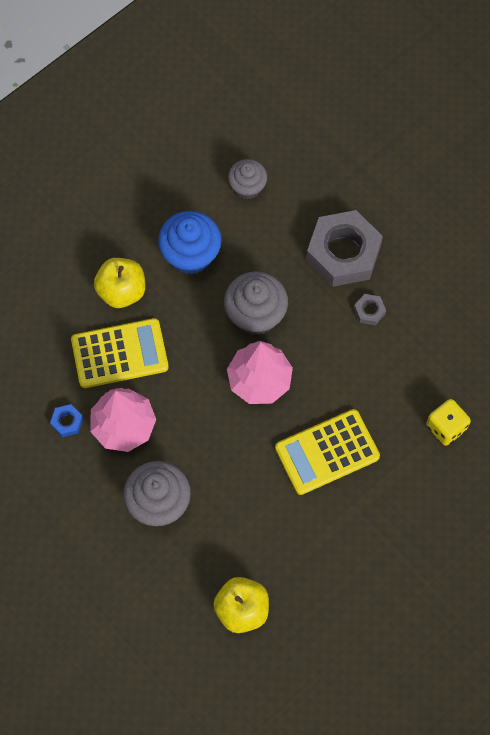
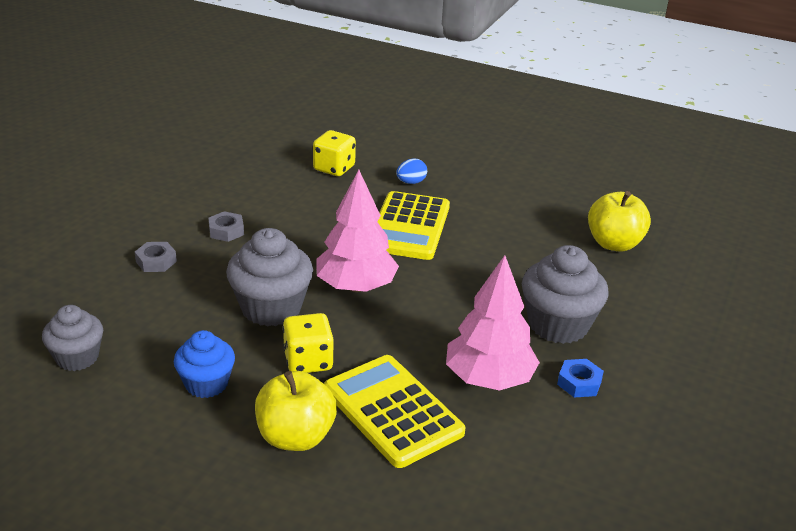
camera: 115 degrees left, 35 degrees down
(67, 422) = (523, 433): blue nut -> blue nut (579, 383)
(188, 320) = (308, 361): none -> yellow dice
(190, 254) = (206, 384): blue cupcake -> blue cupcake, size x0.64
(327, 452) = (409, 227): yellow calculator -> yellow calculator turned 60 degrees clockwise
(343, 253) = (156, 261): grey nut -> grey nut, size x0.41
(399, 484) = (411, 182): none -> blue egg

